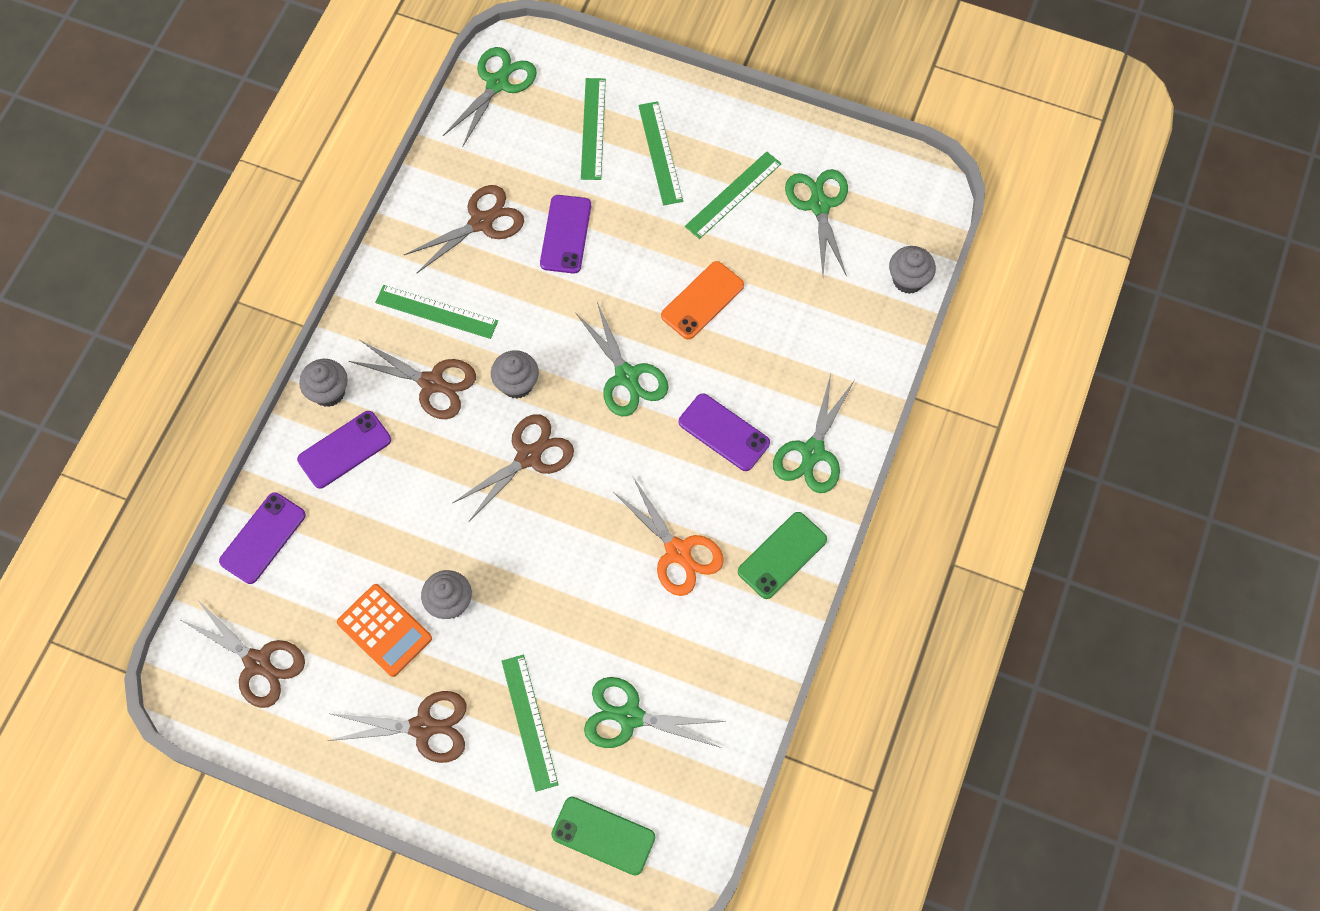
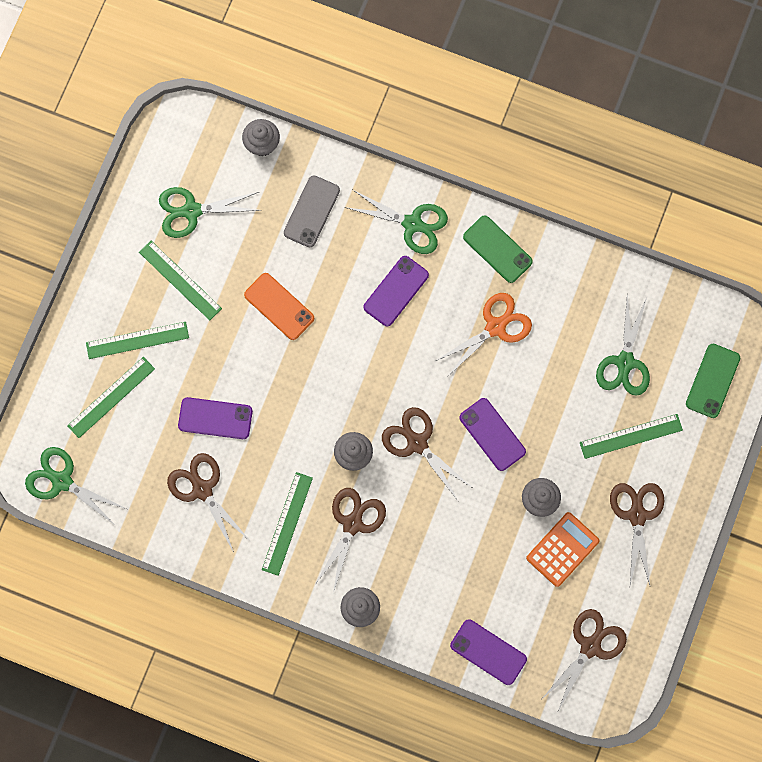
camera: 90 degrees left, 10 degrees up
(344, 450) = (411, 591): purple phone -> purple phone (492, 434)
(593, 128) = (111, 397): green ruler -> green ruler turned 45 degrees counterclockwise
(627, 377) = (347, 366): green scissors -> none
(824, 335) = (311, 211): none -> grey phone

